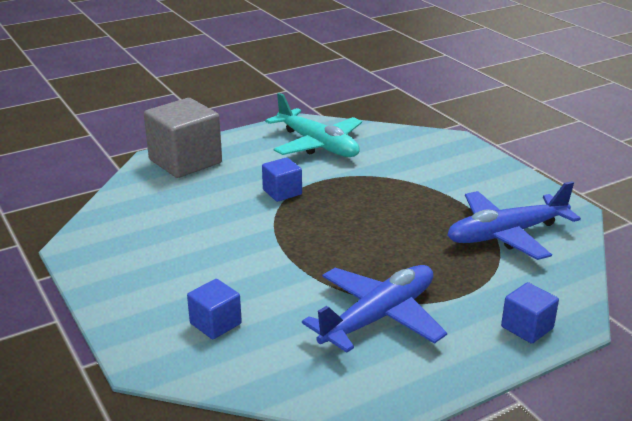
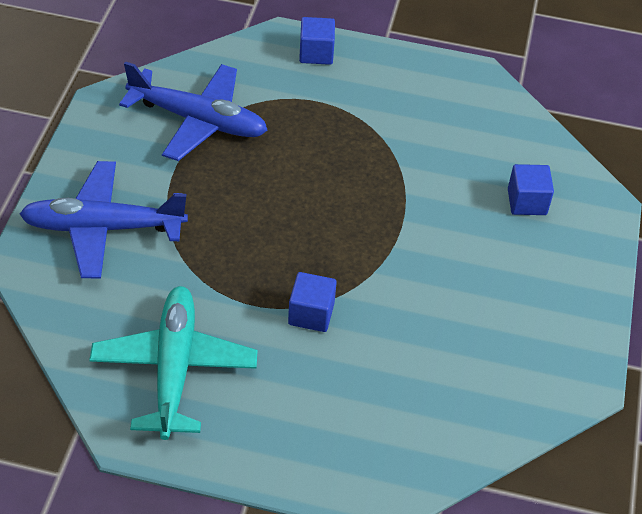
camera: 140 degrees left, 20 degrees up
(185, 161) = (355, 456): grey cube -> none
(379, 317) = (402, 126): blue plane -> blue plane (103, 228)

